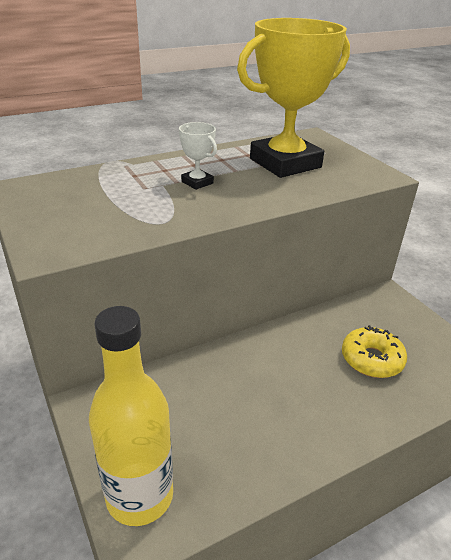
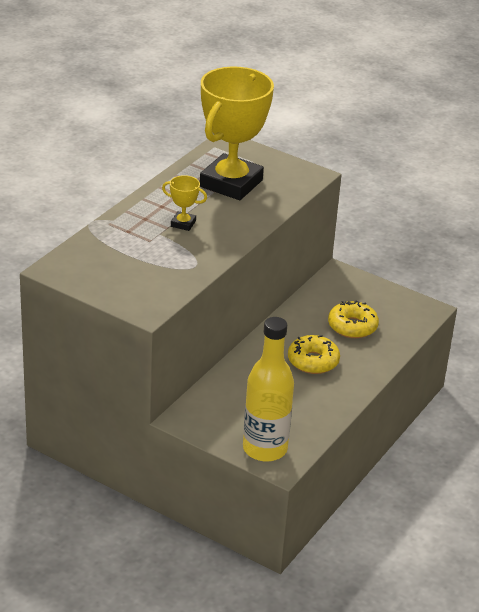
camera: 30 degrees left, 0 degrees up
(197, 182) = (183, 223): white trophy -> yellow trophy
(295, 387) = (313, 361): none -> yellow donut

